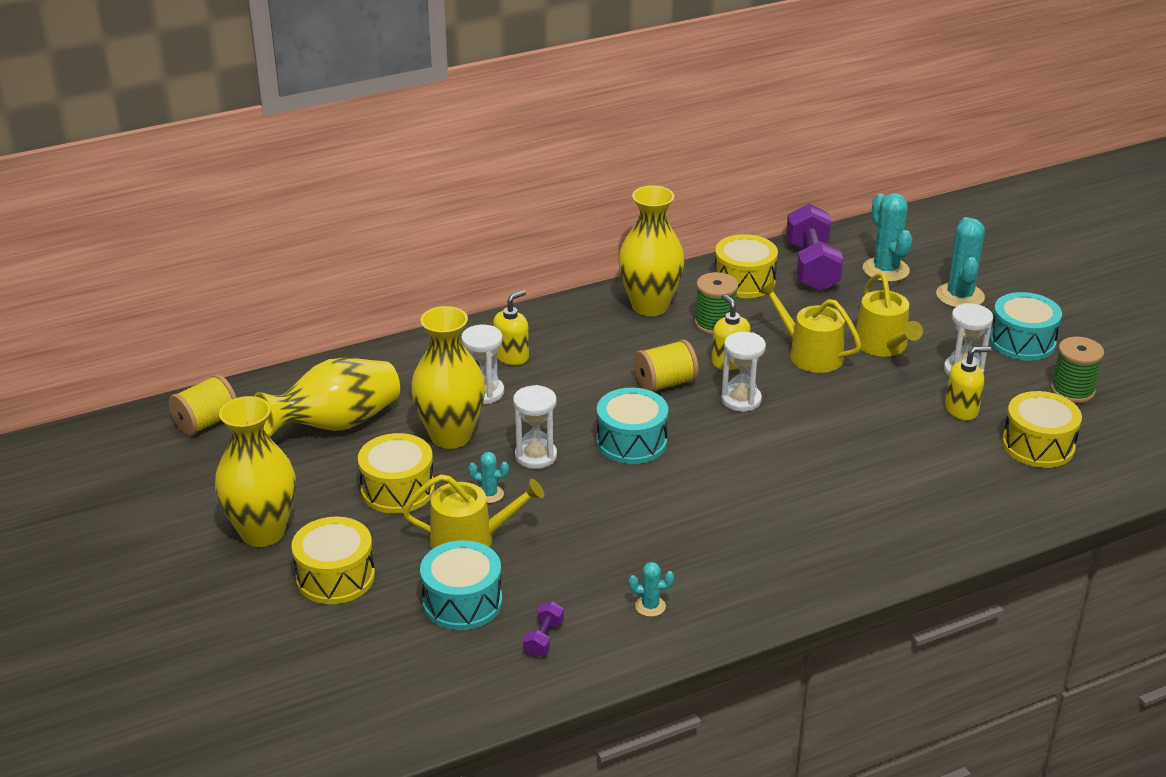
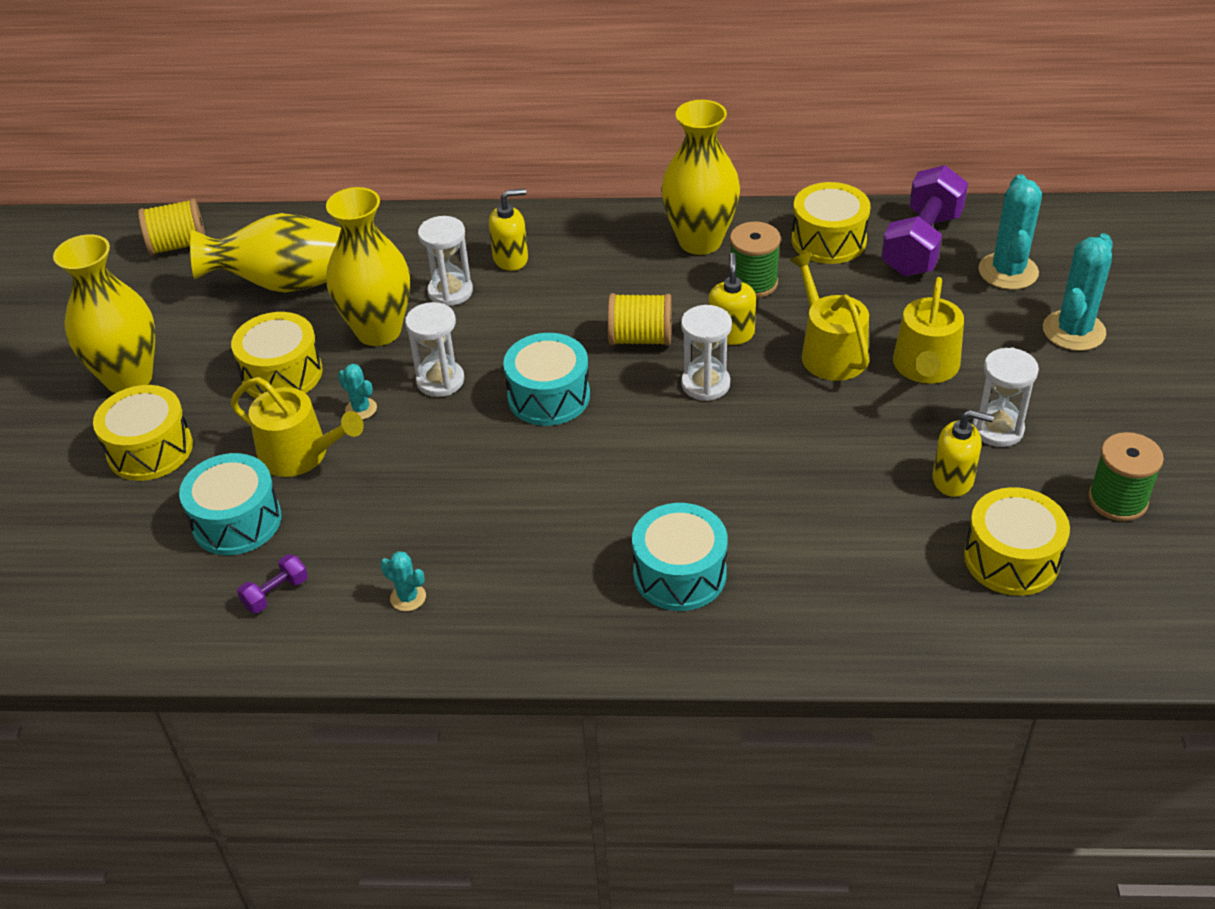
camera: 30 degrees right, 10 degrees up
(1022, 342) = (1104, 414): turquoise drum -> turquoise drum (679, 574)

